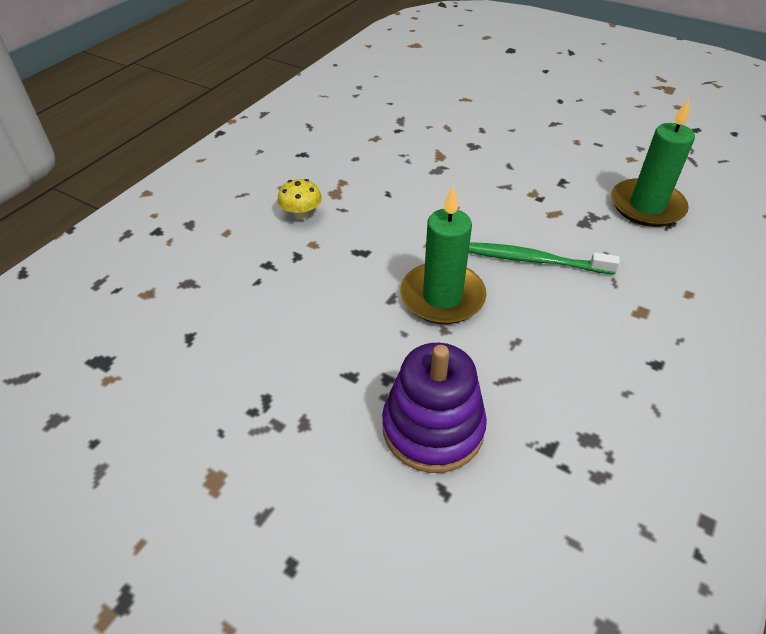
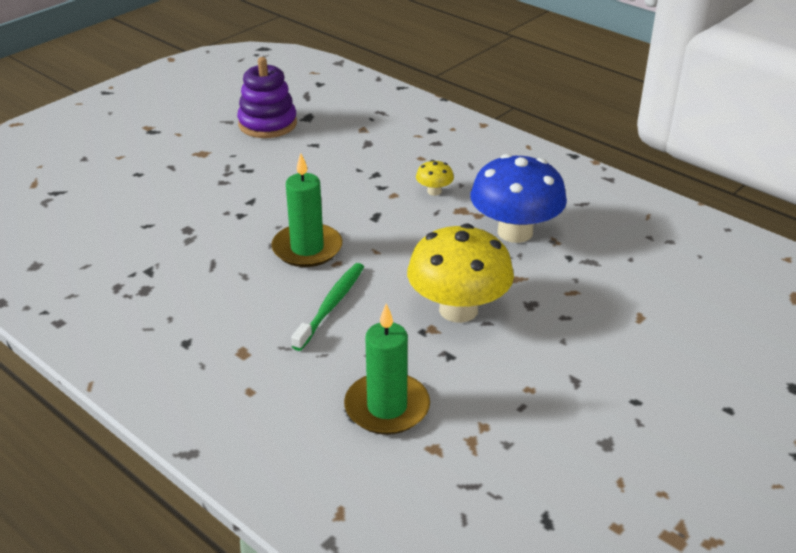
camera: 100 degrees right, 10 degrees down
(367, 159) = (515, 232): none -> blue mushroom
(433, 428) = (191, 227): purple stacking toy -> purple stacking toy (267, 124)
(499, 181) = (458, 309): none -> yellow mushroom

